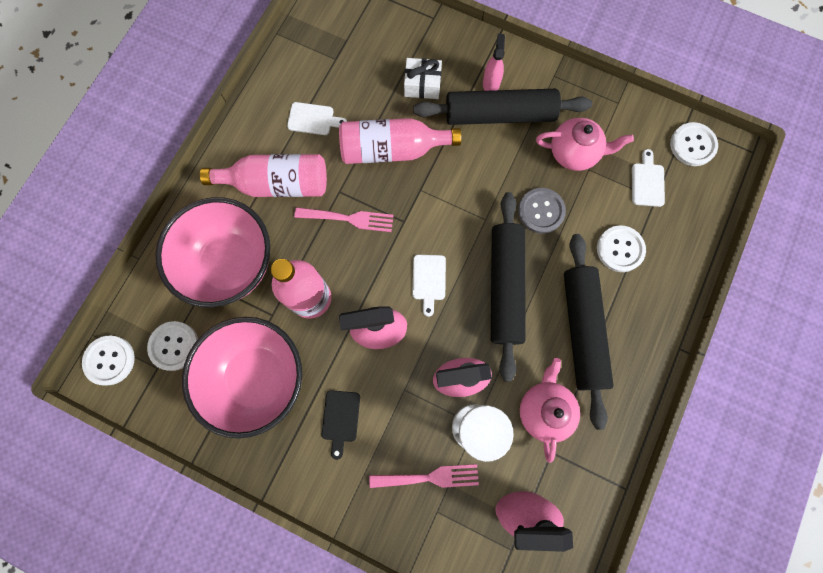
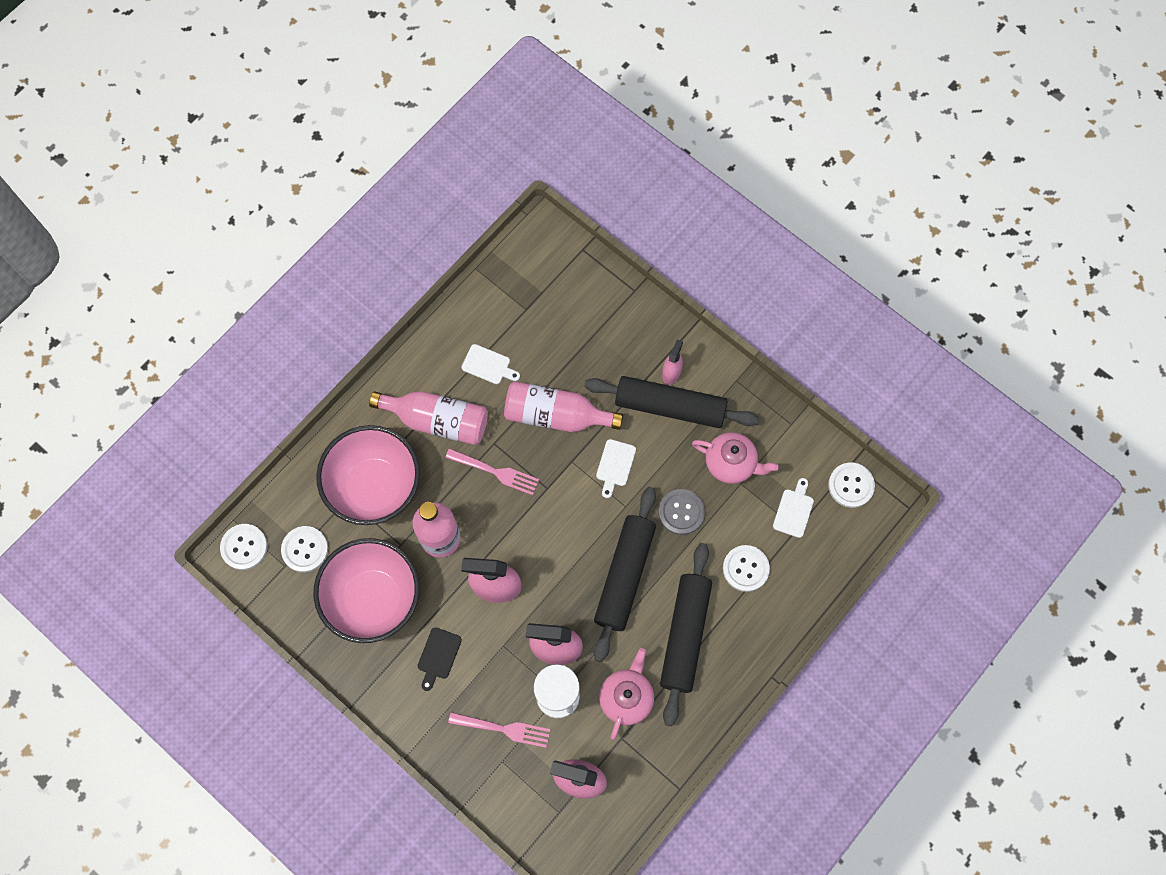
camera: 15 degrees right, 5 degrees down
(422, 85) = (603, 357): white gift -> none
(429, 280) = (555, 550): white cutting board -> white cutting board (615, 465)

